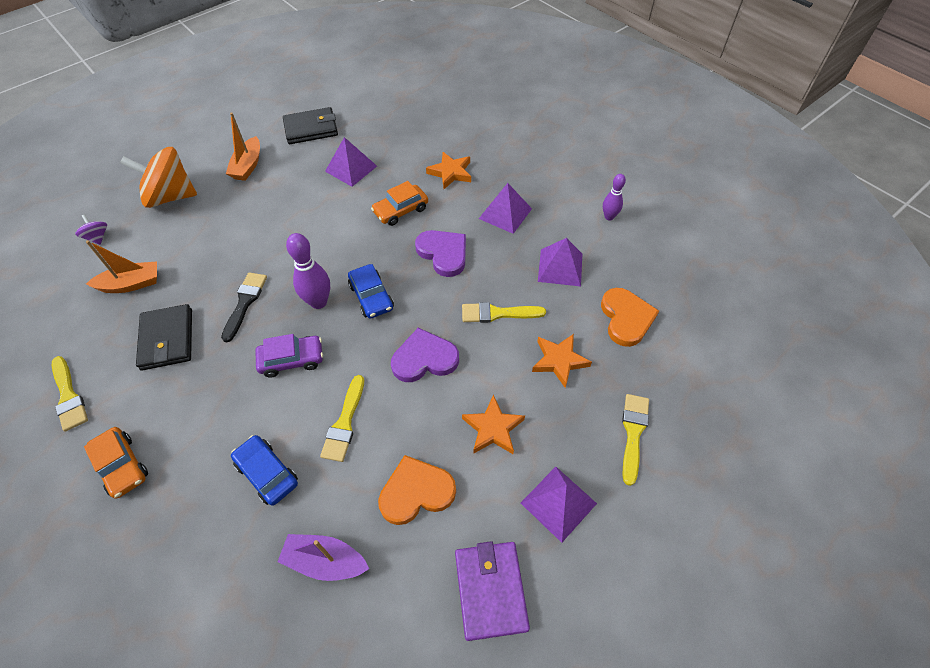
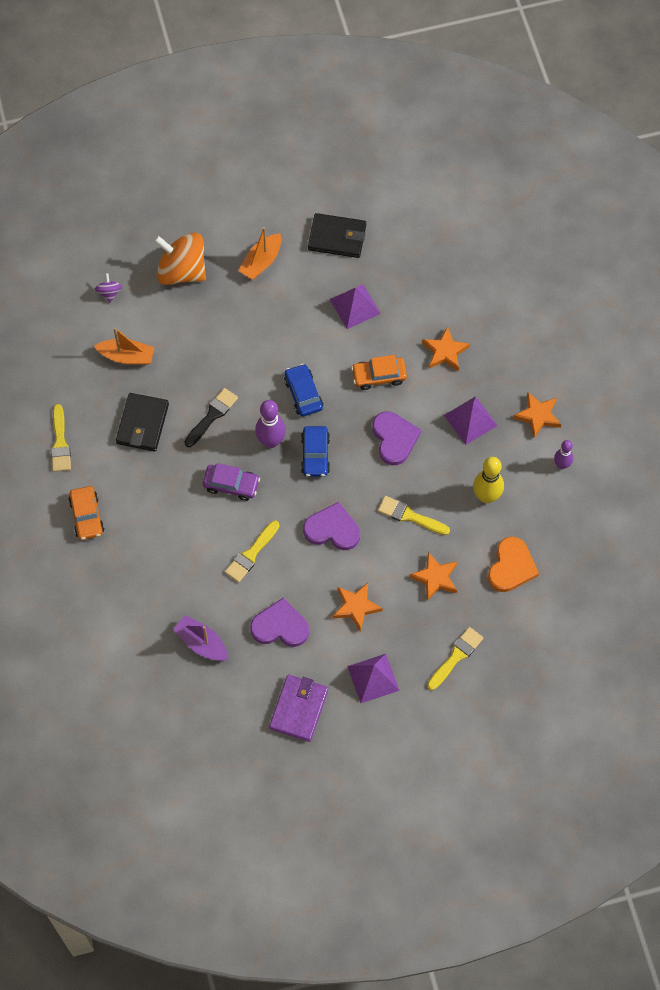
camera: 25 degrees right, 10 degrees up
(267, 473) = (184, 567): blue car -> blue car (303, 394)
(416, 492) = (280, 626): orange heart -> purple heart
(560, 267) = (486, 496): purple pyramid -> yellow bowling pin
(562, 189) = (538, 416): none -> orange star

